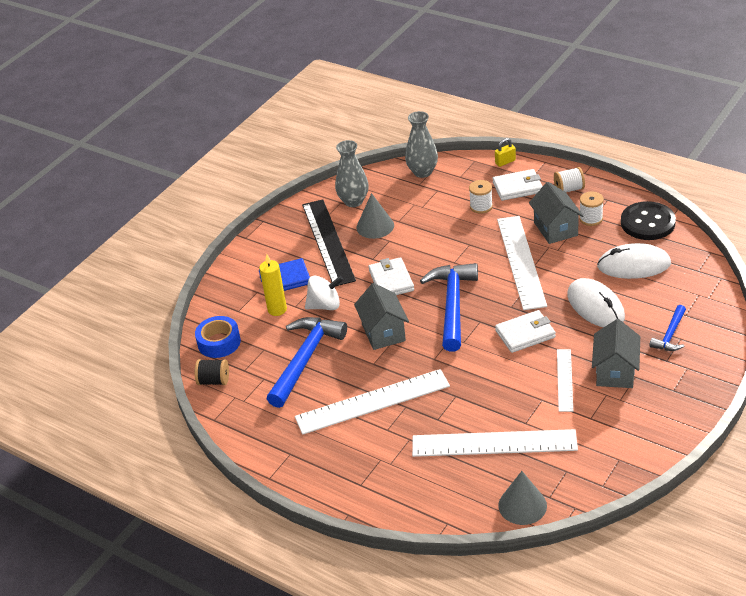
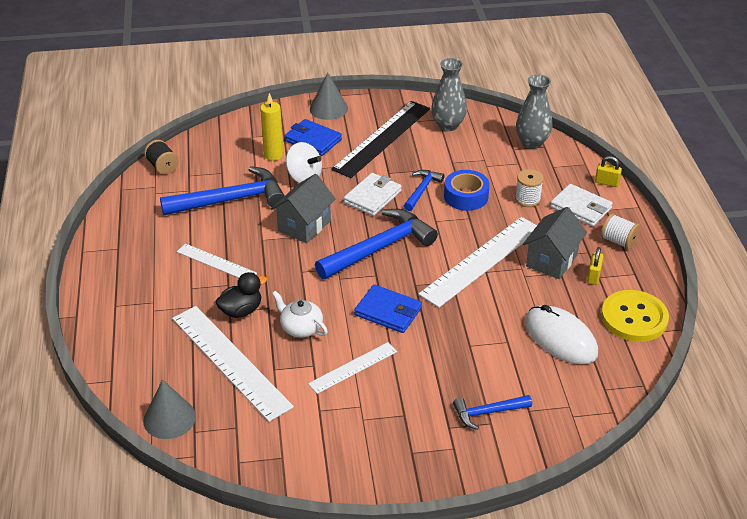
camera: 45 degrees right, 0 degrees up
(219, 342) = (207, 146): blue tape -> blue tape (466, 196)
(372, 401) = (216, 262): white ruler -> white ruler, size x0.55
(375, 226) = (430, 153): grey cone -> grey cone (328, 108)
(412, 252) = (422, 190): none -> blue hammer
(443, 412) = (241, 311): none -> black duck
(495, 387) = (301, 327): none -> white teapot
(525, 334) = (388, 311): white wallet -> blue wallet
(591, 219) = (593, 276): white spool -> yellow padlock
(595, 306) = (473, 340): white mouse -> none
(615, 372) = (397, 397): grey house -> none
(647, 223) = (634, 318): black button -> yellow button

